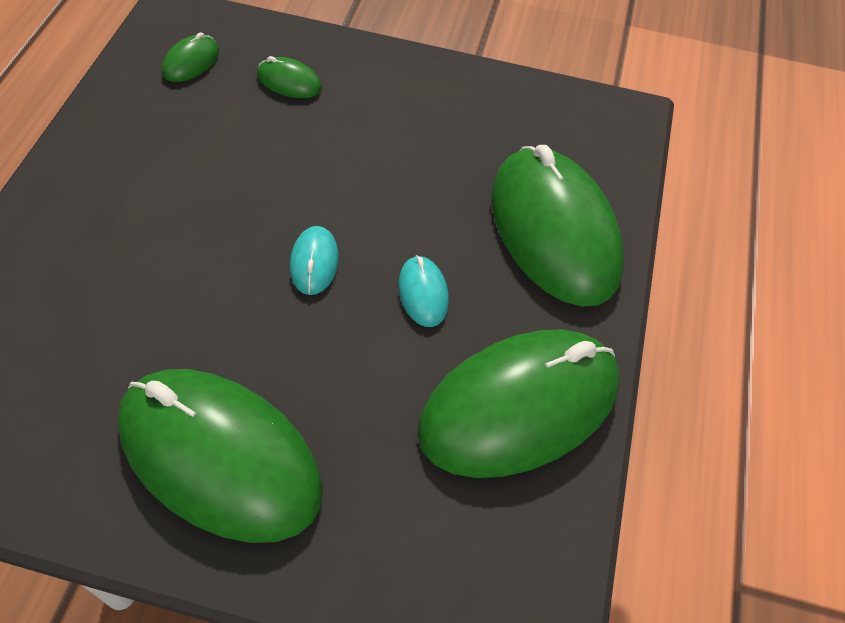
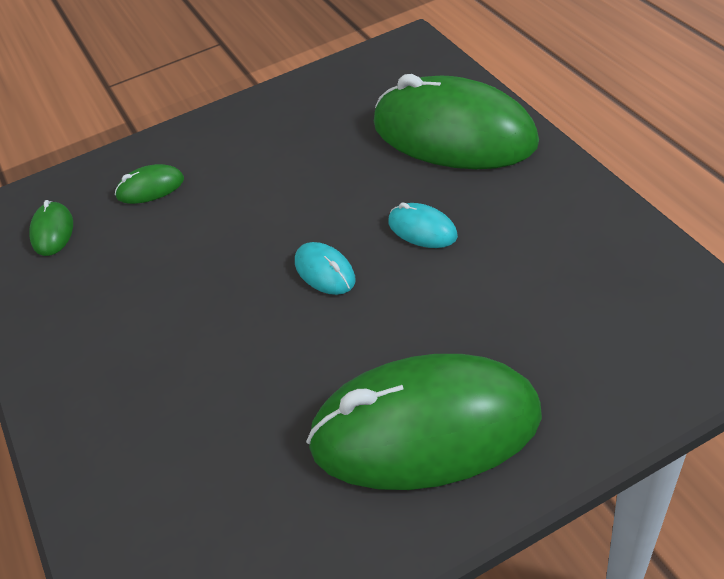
camera: 30 degrees left, 10 degrees down
(519, 406) = (567, 237): green mouse -> none

